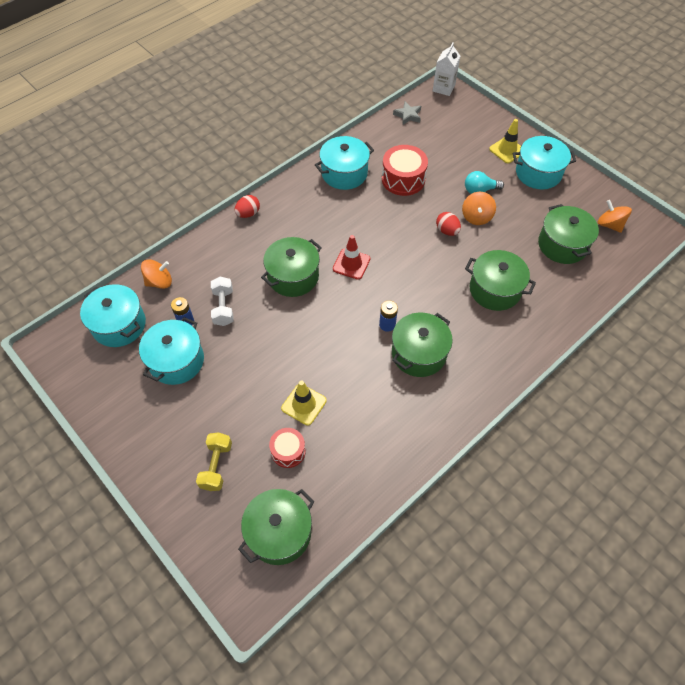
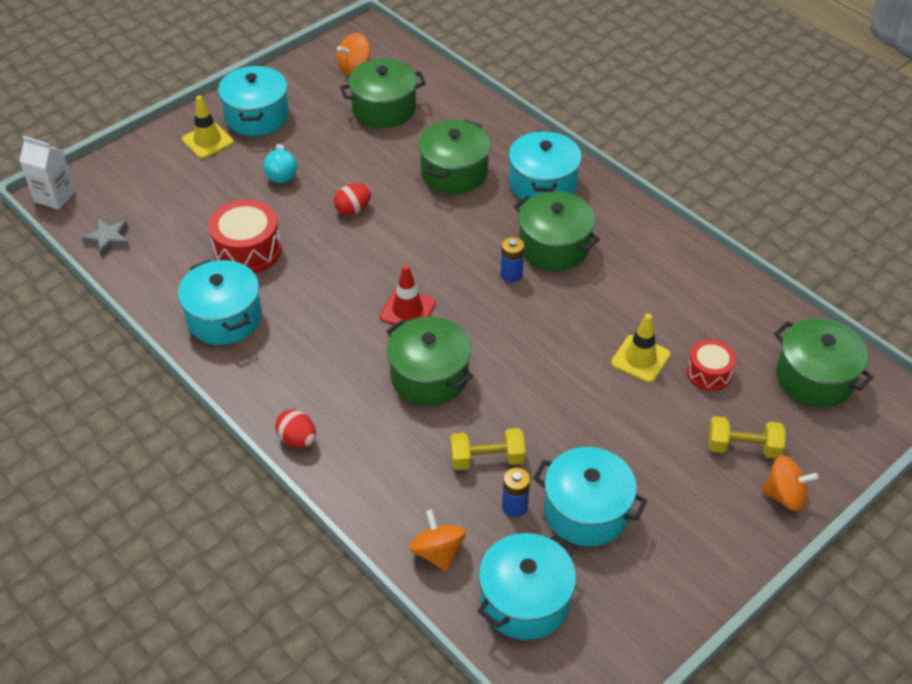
camera: 90 degrees left, 10 degrees down
(223, 307) = (487, 459): white dumbbell -> yellow dumbbell
(476, 217) = (330, 180): orange spinning top -> orange spinning top (784, 495)
(489, 349) = (542, 184): none -> turquoise pot

